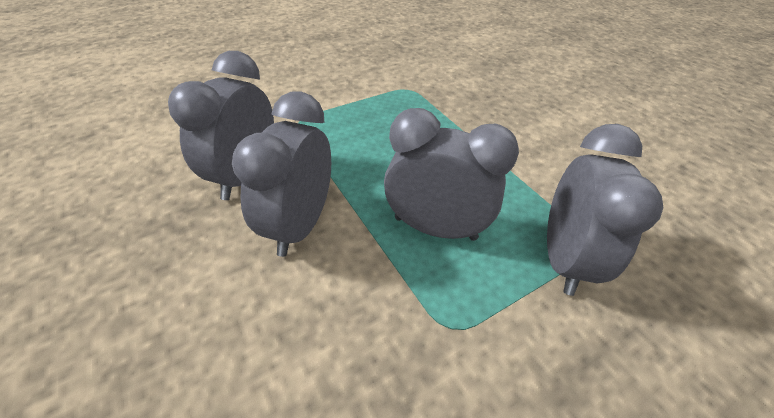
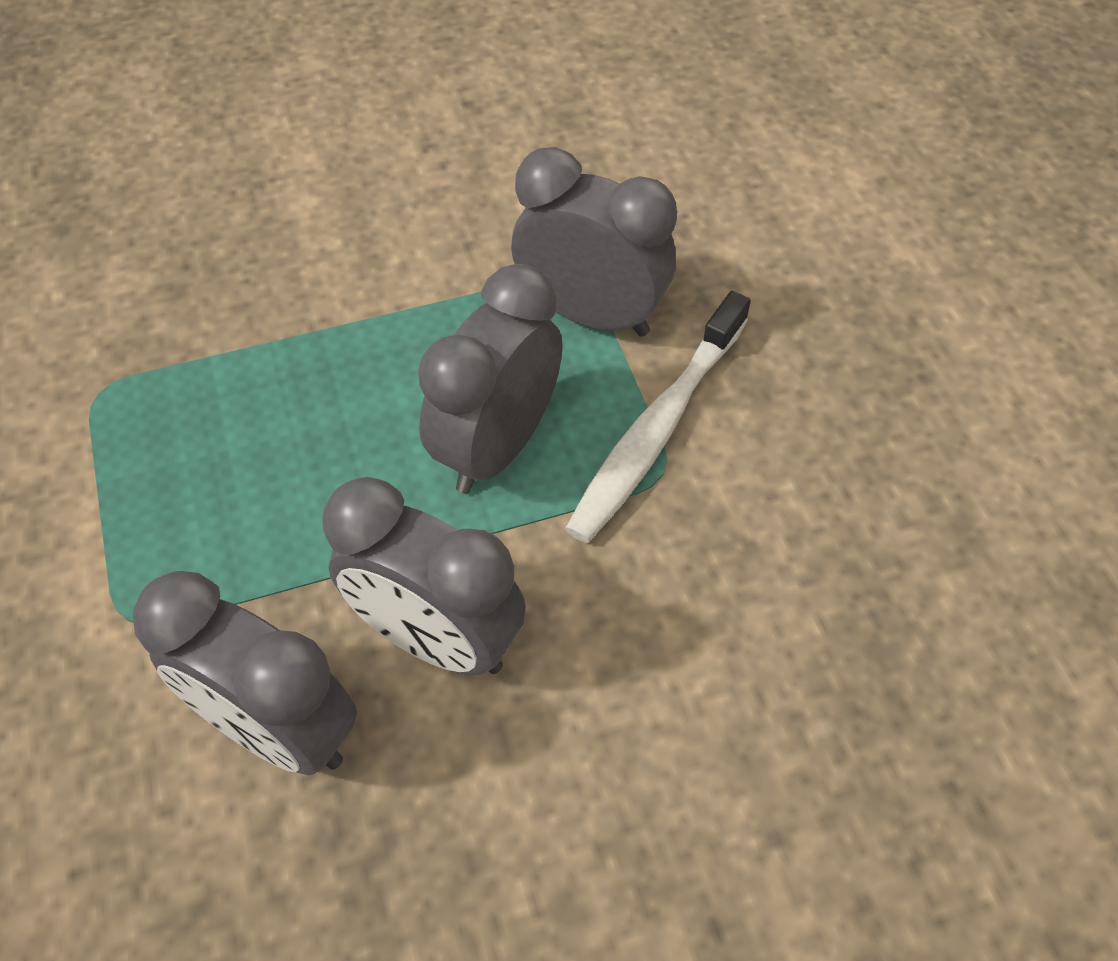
camera: 75 degrees left, 10 degrees up
(488, 317) = (657, 428): none -> white toothbrush

